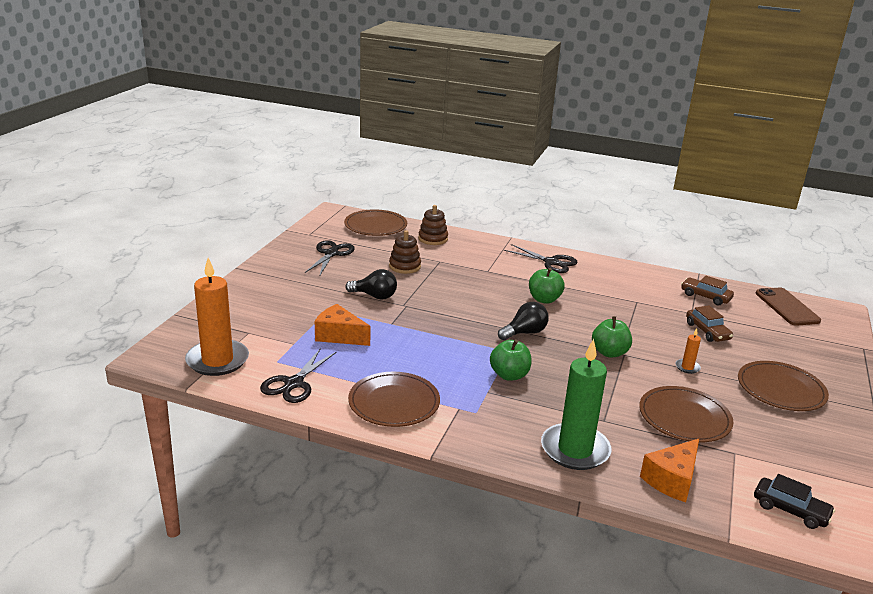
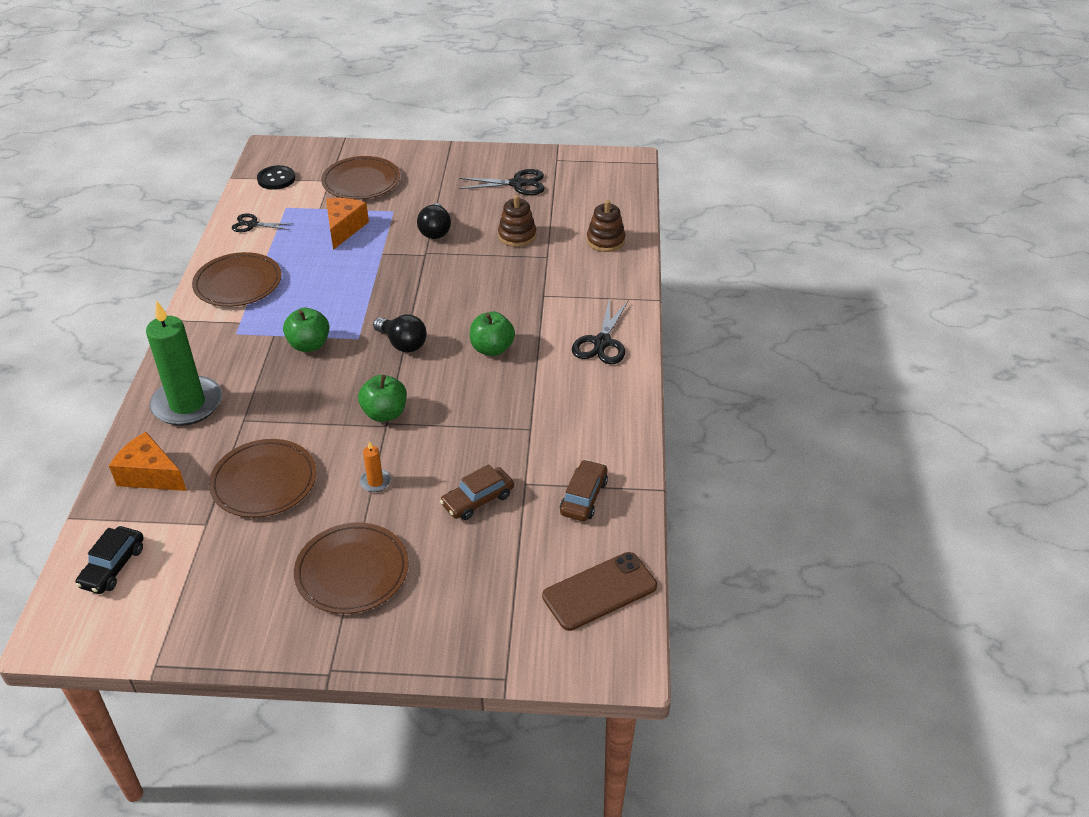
camera: 75 degrees right, 15 degrees up
(217, 360) = (276, 179): orange candle -> black button
(293, 384) = (252, 224): black scissors -> black scissors, size x0.66
(375, 226) = (611, 195): brown plate -> brown plate (361, 181)

